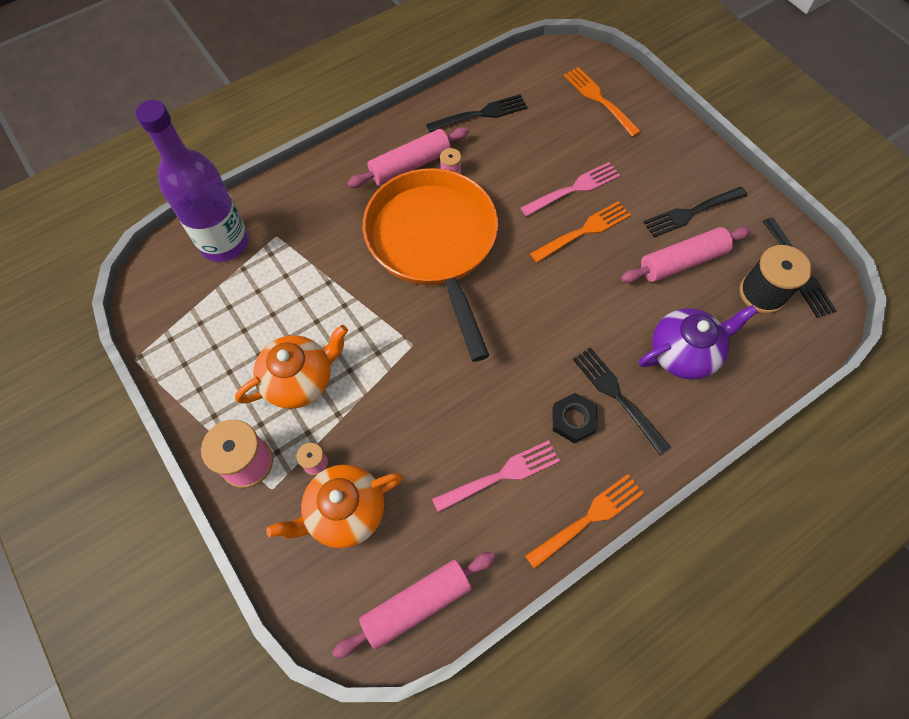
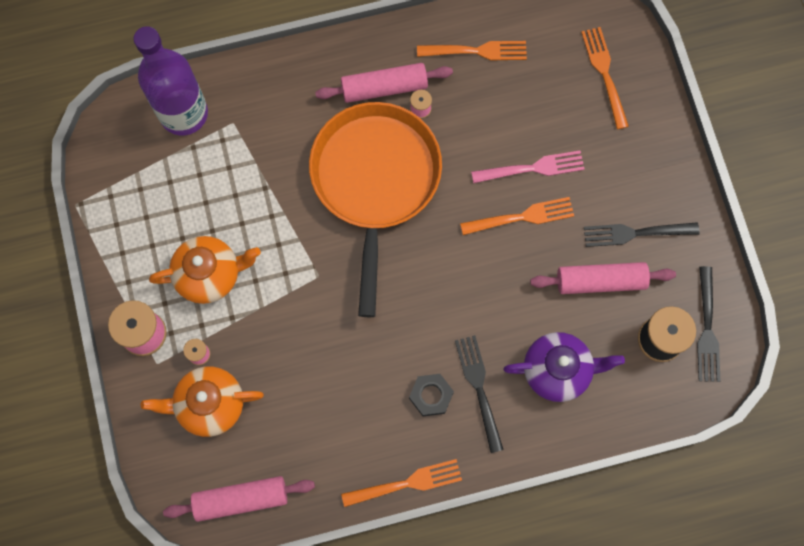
camera: 20 degrees right, 10 degrees up
(480, 114) = (476, 51): black fork -> orange fork
(500, 476) = (348, 421): pink fork -> none

